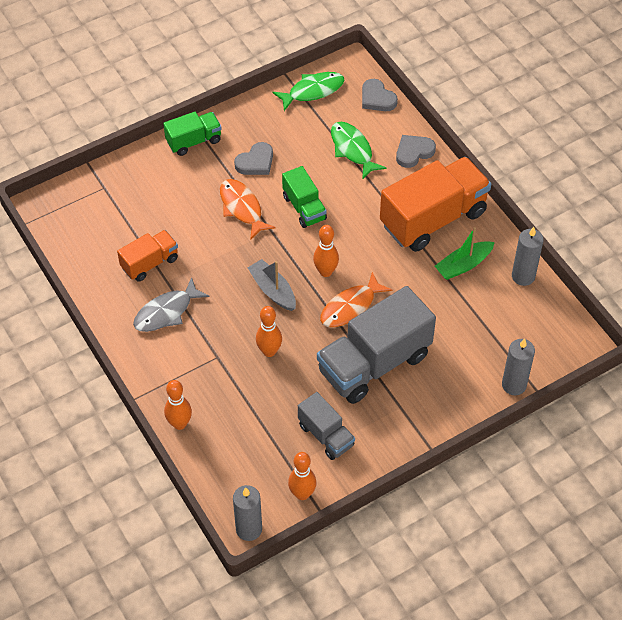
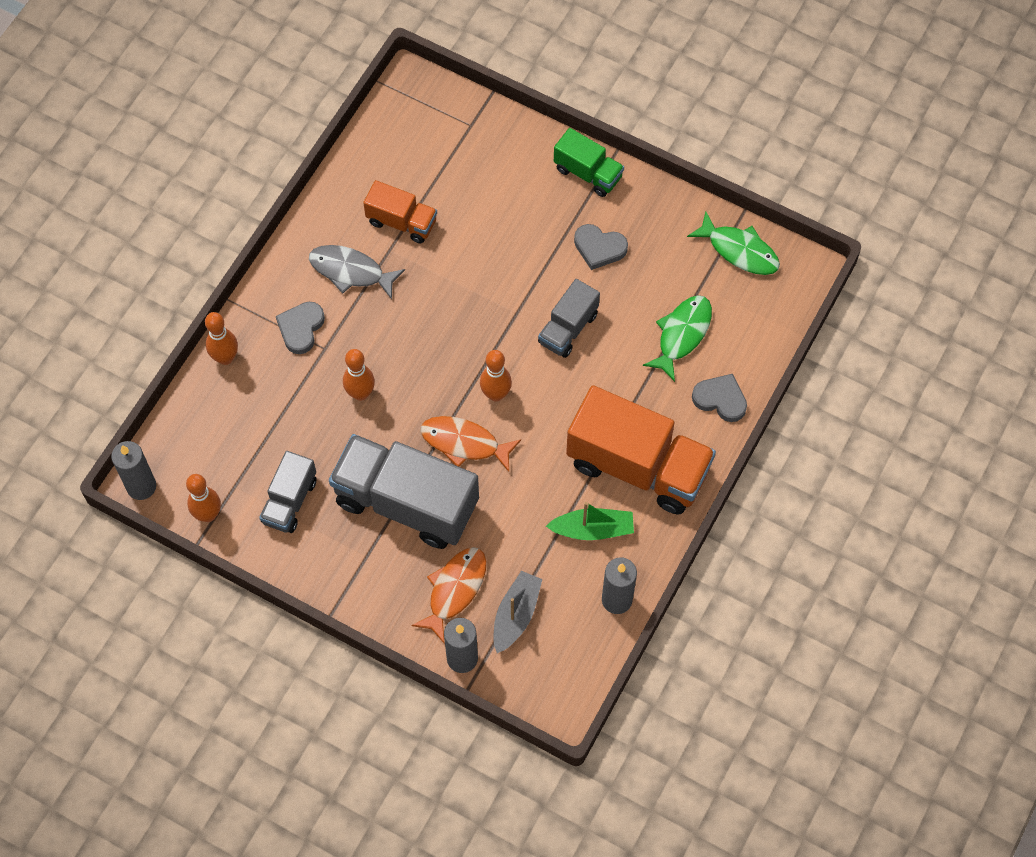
camera: 60 degrees right, 10 degrees up
(242, 208) = (528, 268): orange fish -> orange fish (454, 590)
(273, 290) = (439, 356): grey boat -> grey boat (516, 615)
(304, 208) = (568, 328): green truck -> grey truck
(377, 98) = (774, 321): grey heart -> grey heart (301, 328)
(463, 265) = (592, 529): green boat -> green boat turned 150 degrees clockwise

